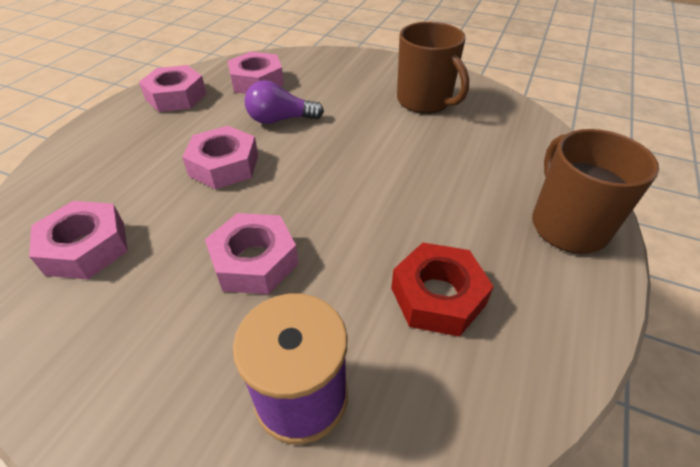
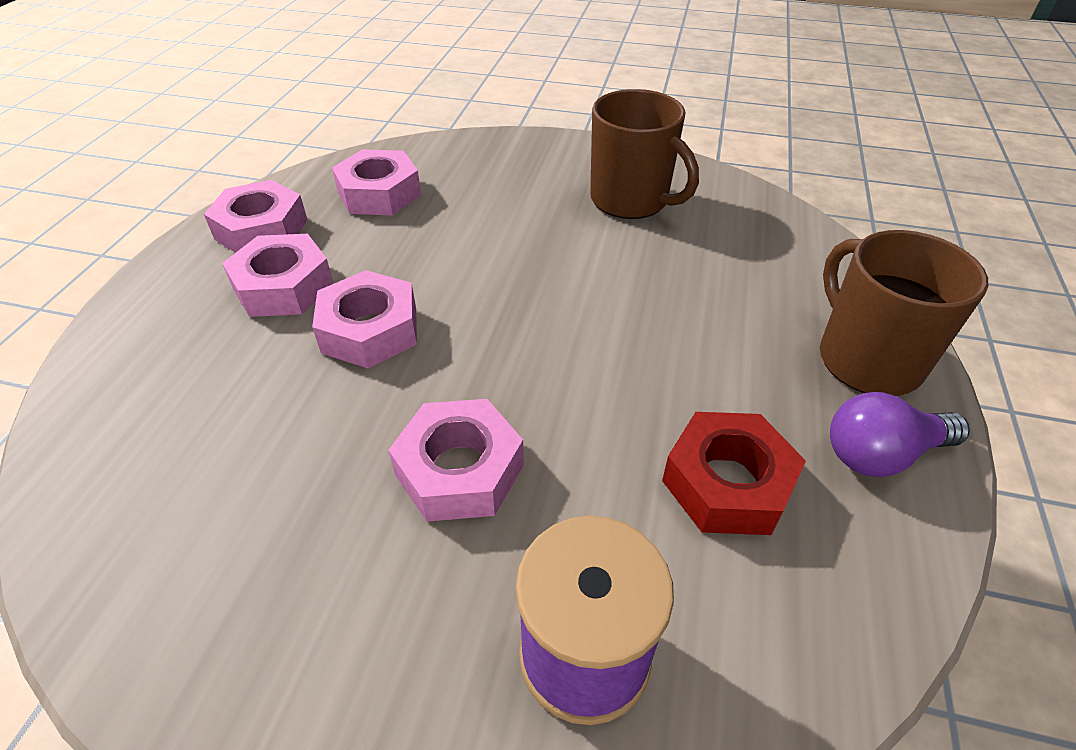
camera: 10 degrees left, 0 degrees up
(86, 248) = (197, 485): pink nut -> pink nut (284, 286)
(280, 120) = (432, 250): purple light bulb -> purple light bulb (881, 454)

